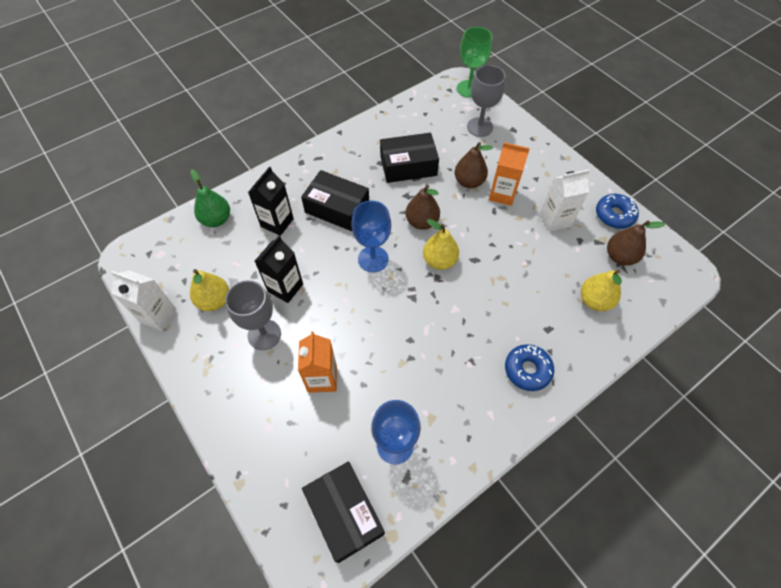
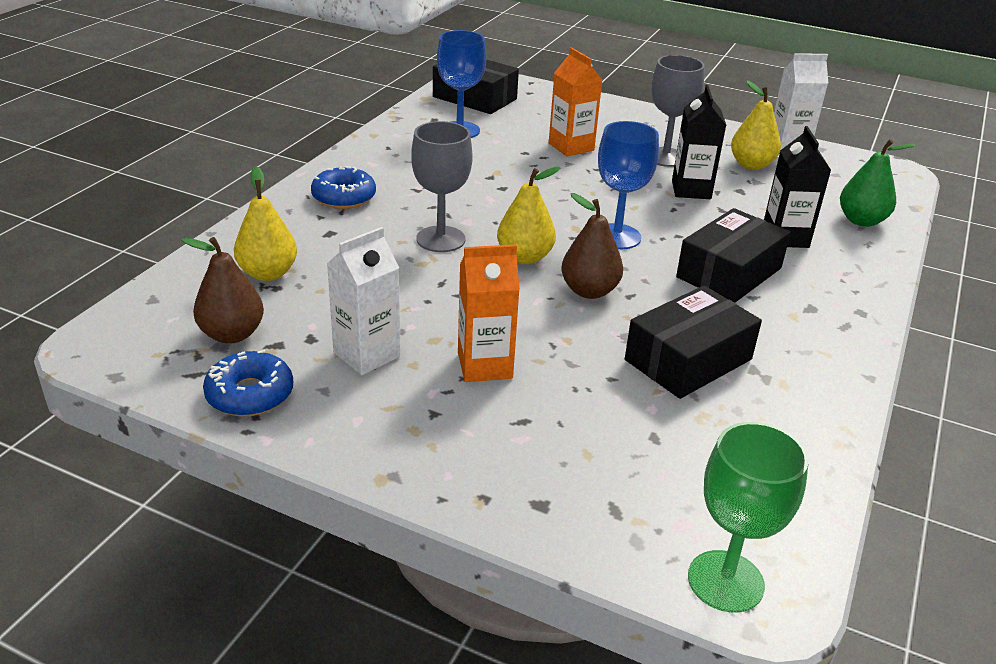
camera: 150 degrees right, 25 degrees down
(337, 208) = (729, 273): black box -> black box turned 45 degrees counterclockwise
(469, 182) = (559, 367): brown pear -> none
(480, 127) = (619, 482): grey goblet -> grey goblet (440, 239)

